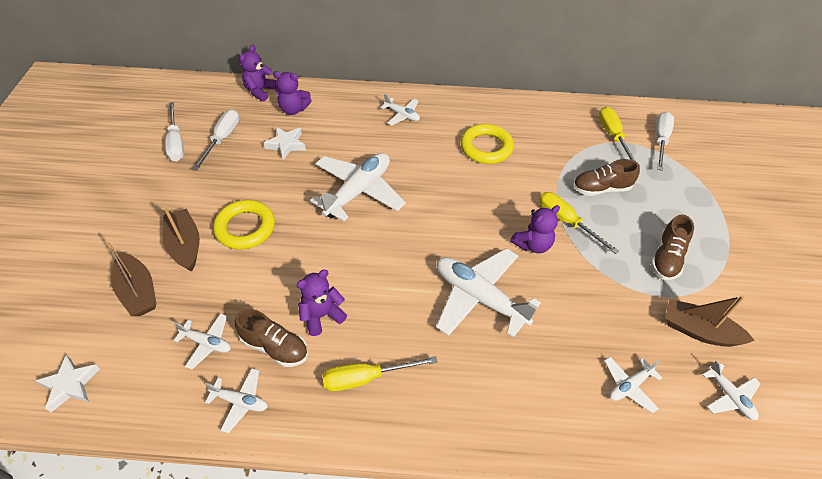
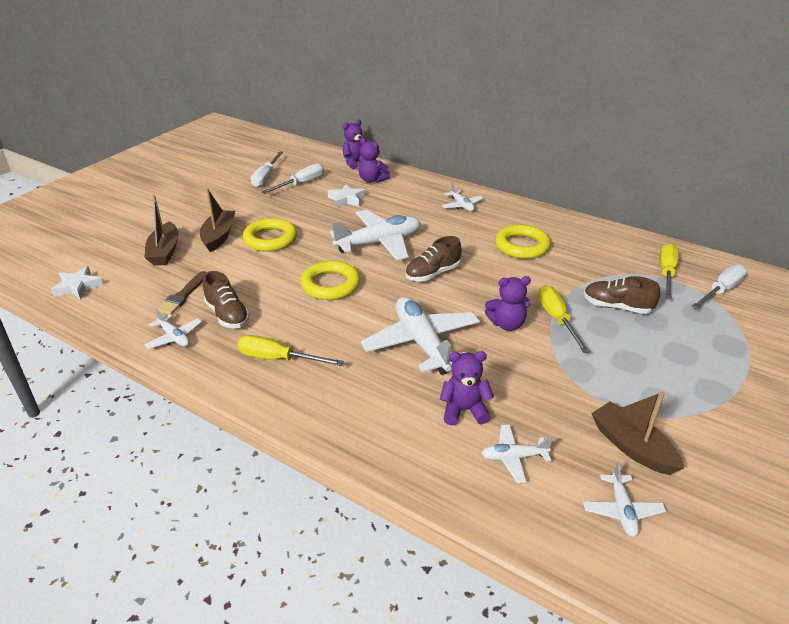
camera: 30 degrees right, 15 degrees down
(207, 343) = (183, 296): white plane -> brown brush
(322, 315) = (279, 309): purple teddy bear -> purple teddy bear (464, 410)
(350, 263) = (330, 285): none -> yellow ring
(666, 258) = (645, 380): brown shoe -> brown shoe (432, 273)

